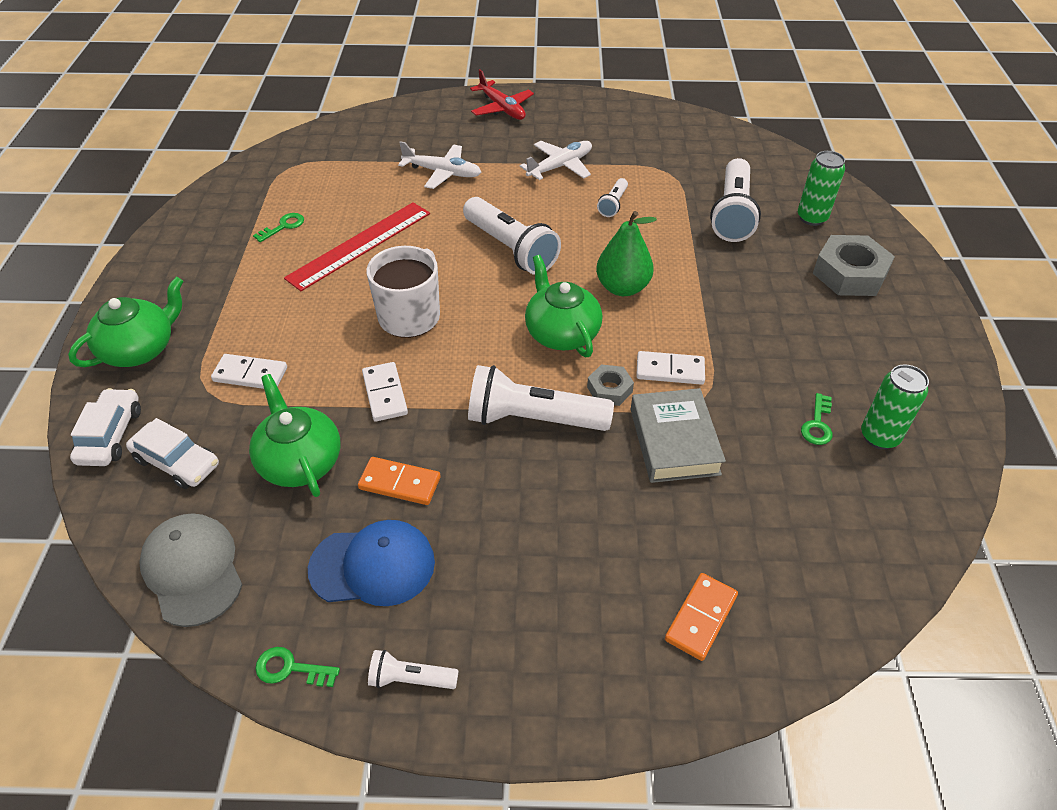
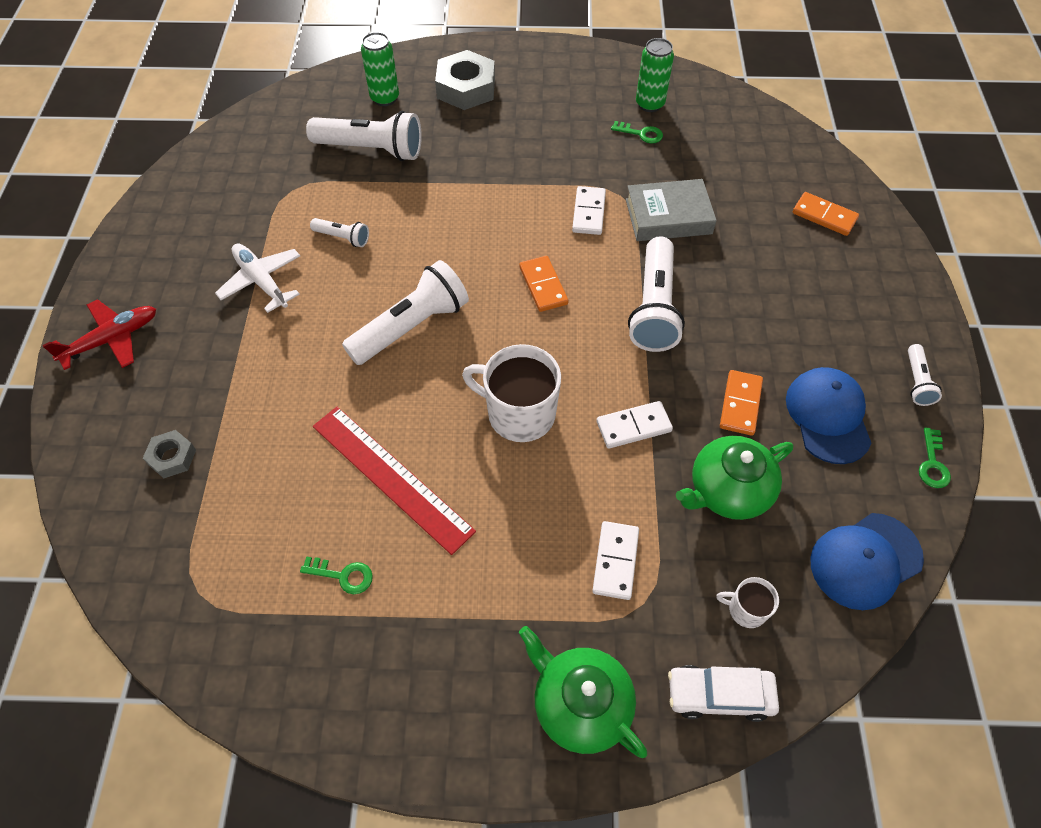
camera: 90 degrees left, 10 degrees up
(177, 462) = (746, 609): white car -> white mug
(193, 570) = (865, 561): grey cap -> blue cap
(283, 226) = (343, 575): green key -> green key turned 150 degrees clockwise
(442, 173) = (251, 399): white plane -> none
(561, 333) = (543, 285): green teapot -> orange domino
(609, 389) = (614, 254): grey nut -> grey nut (172, 457)
(622, 287) = (479, 238): green pear -> none

